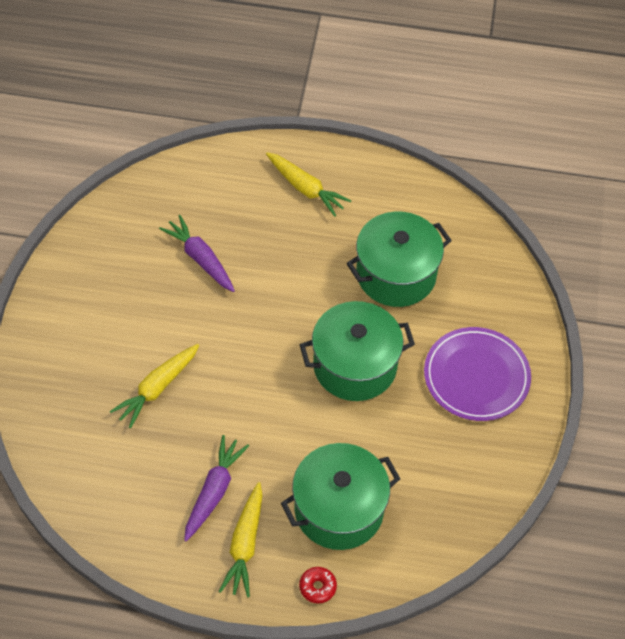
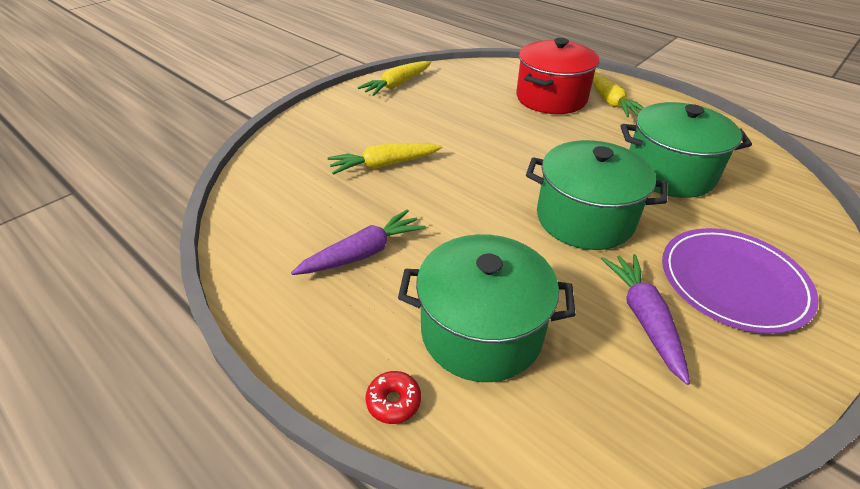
camera: 35 degrees right, 15 degrees down
(200, 259) = (489, 110): purple carrot -> purple carrot (644, 318)
(245, 544) = (351, 312): yellow carrot -> yellow carrot (397, 85)
(248, 209) = (551, 98): none -> red pot

